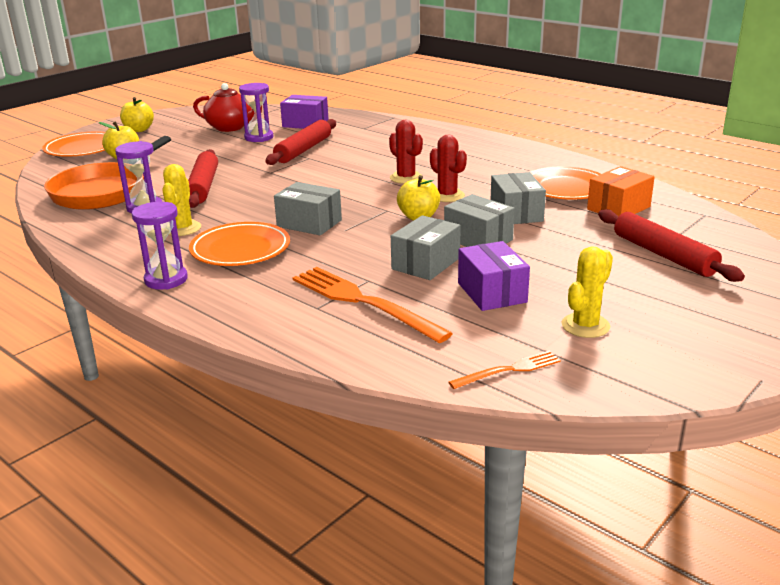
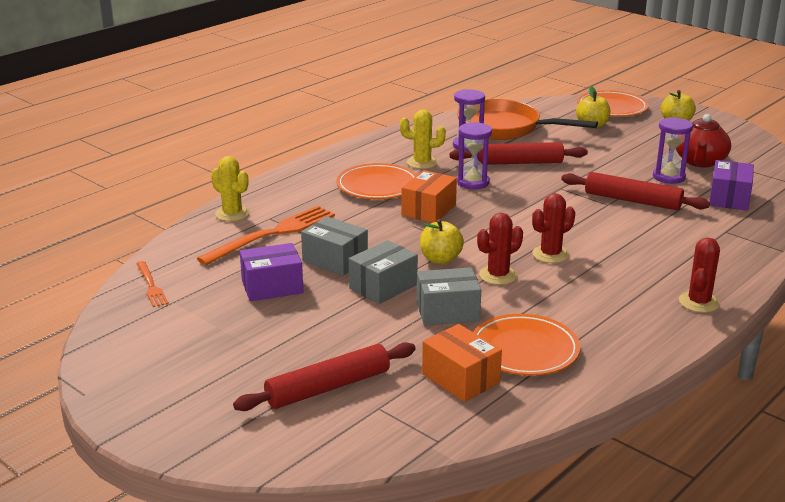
camera: 90 degrees right, 0 degrees up
(166, 280) = (329, 165): purple hourglass -> purple hourglass (473, 182)
(309, 223) = (429, 210): grey box -> orange box
(476, 140) = (699, 302): none -> red cactus
(585, 326) = (201, 324): yellow cactus -> yellow cactus (232, 214)

